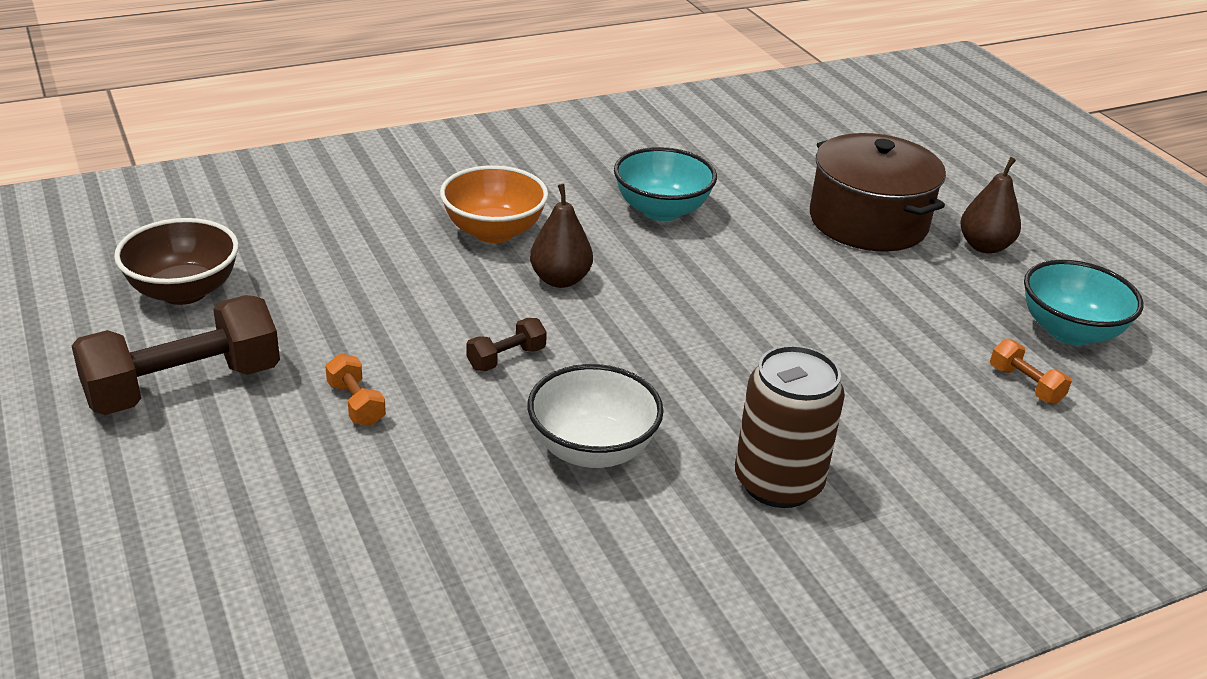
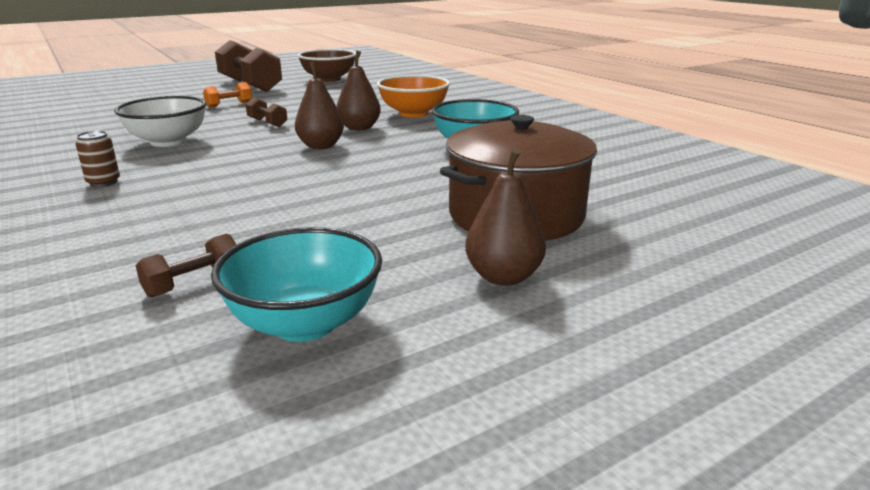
camera: 85 degrees right, 10 degrees down
(642, 313) = (321, 146): none -> brown pear
(778, 483) = (103, 182): brown can -> brown can, size x0.47
(1025, 385) = (193, 283): orange dumbbell -> brown dumbbell

